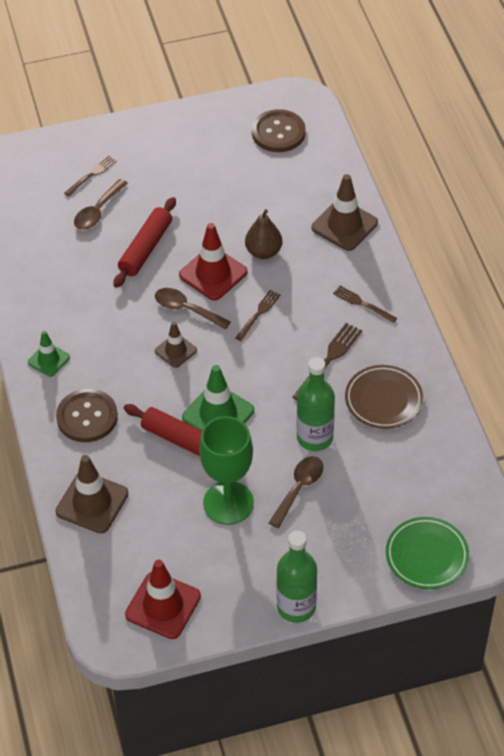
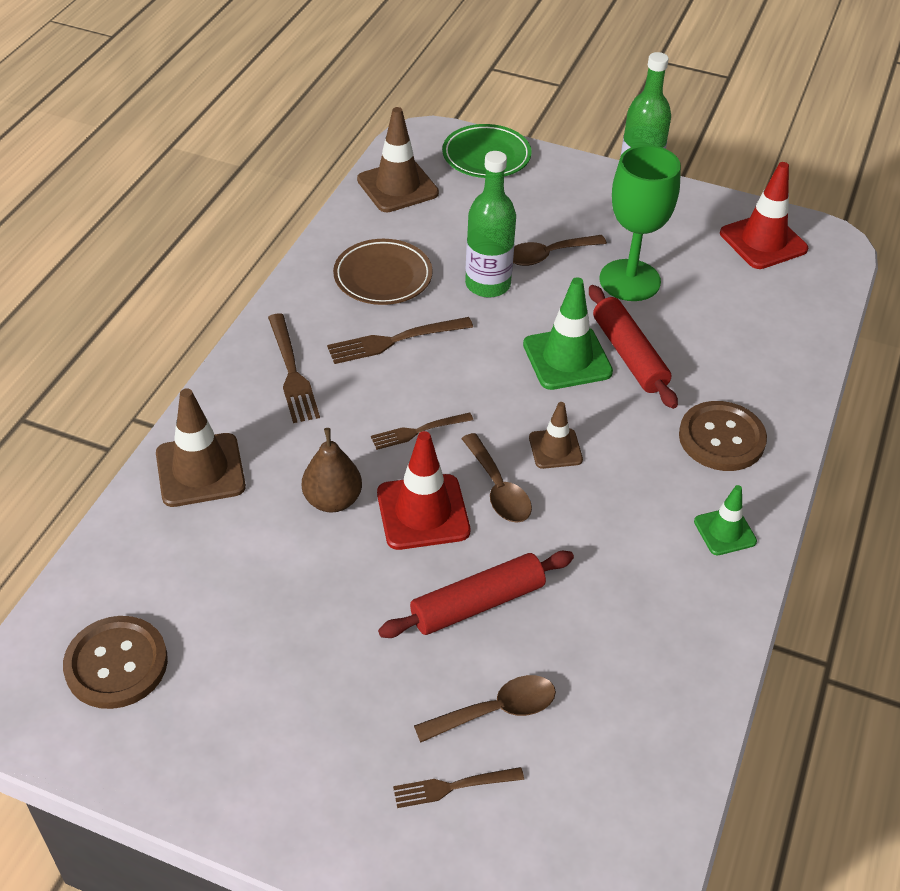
camera: 145 degrees left, 5 degrees down
(92, 502) = (776, 354): brown traffic cone -> brown traffic cone (397, 187)
(362, 304) = (292, 372): brown fork -> brown fork, size x1.51

